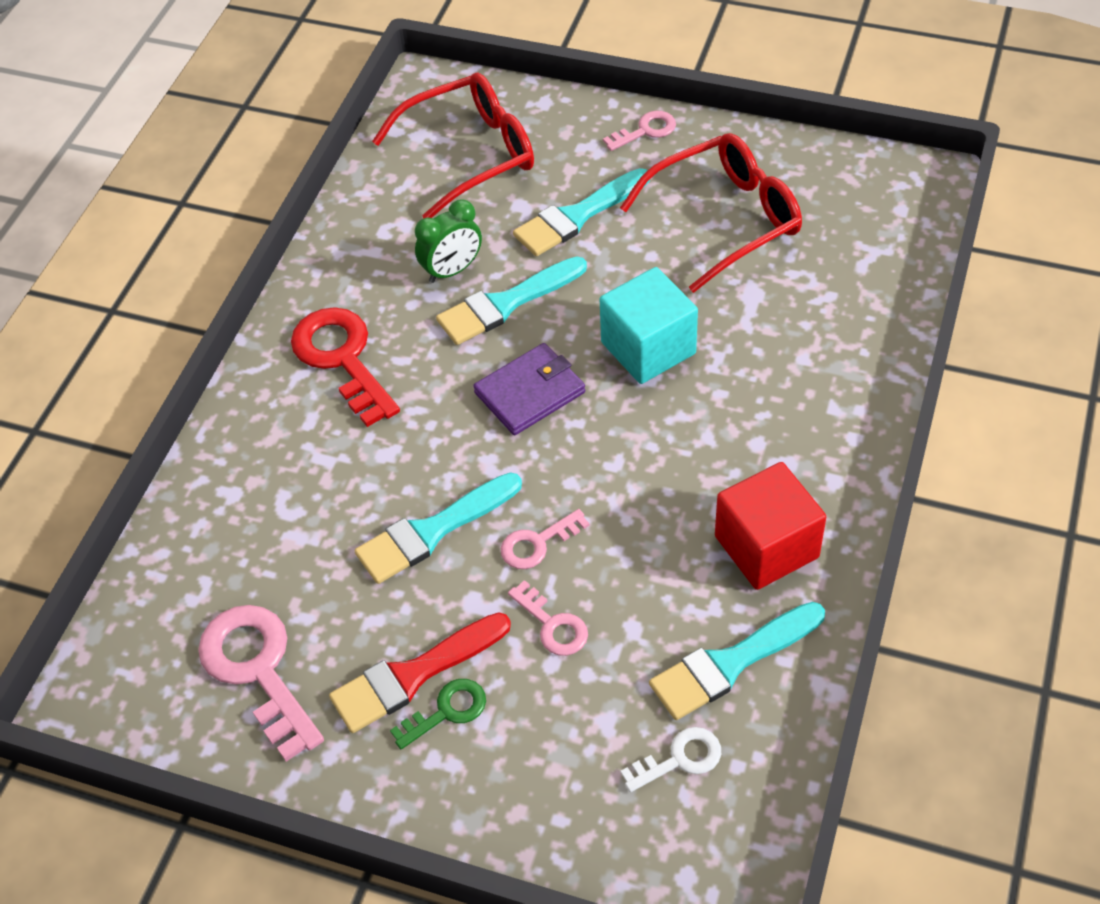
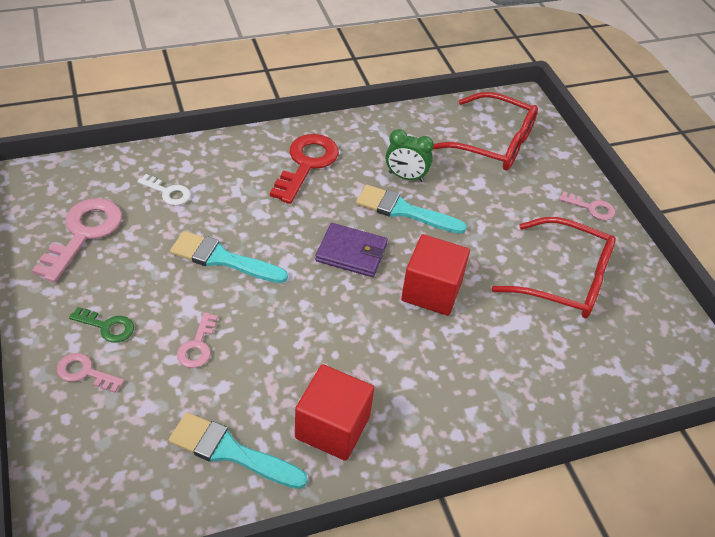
camera: 45 degrees right, 5 degrees down
(413, 675) = (121, 299): red brush -> none
(537, 543) = (249, 310): pink key -> pink key (85, 372)
(577, 216) = (496, 210): turquoise brush -> none
(648, 348) = (431, 291): turquoise cube -> red cube
(680, 759) = (143, 459): white key -> white key (168, 192)

